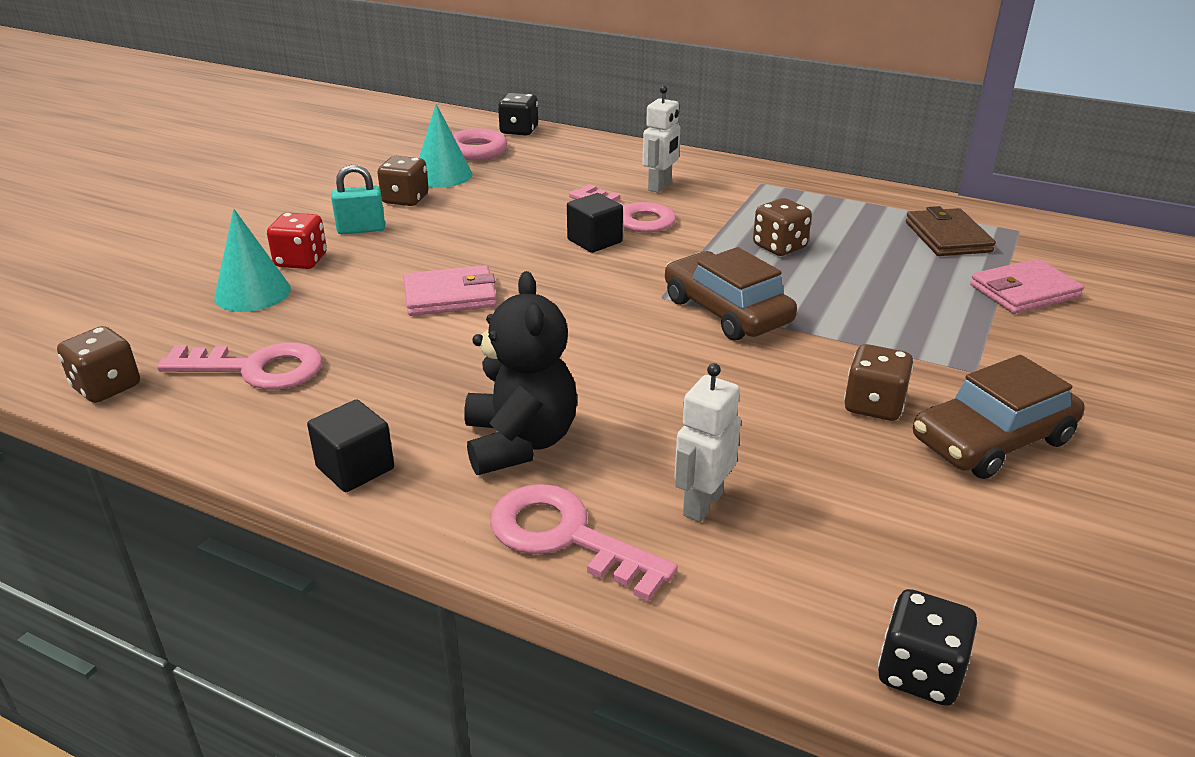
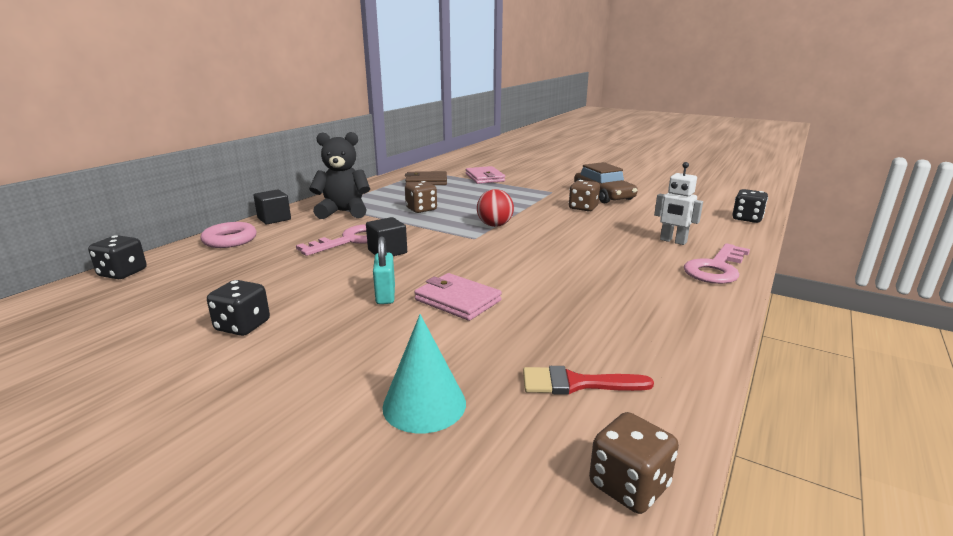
camera: 85 degrees left, 10 degrees down
(256, 369) = (576, 383): pink key -> red brush
(301, 261) = (359, 379): red dice -> none
(355, 468) = (692, 327): black cube -> black cube (274, 219)
(361, 229) = (301, 347): turquoise padlock -> turquoise padlock (385, 295)
(405, 199) = (243, 326): brown dice -> black dice
(442, 175) = (197, 308): turquoise cone -> none
(450, 296) = (457, 300): pink wallet -> pink wallet turned 45 degrees counterclockwise
(477, 151) = (151, 292): pink ring -> pink ring (230, 240)
(520, 442) = (642, 278): black teddy bear -> black teddy bear (343, 212)
(660, 186) = (309, 230): white robot -> none
(726, 311) = (494, 225): brown car -> red ball

